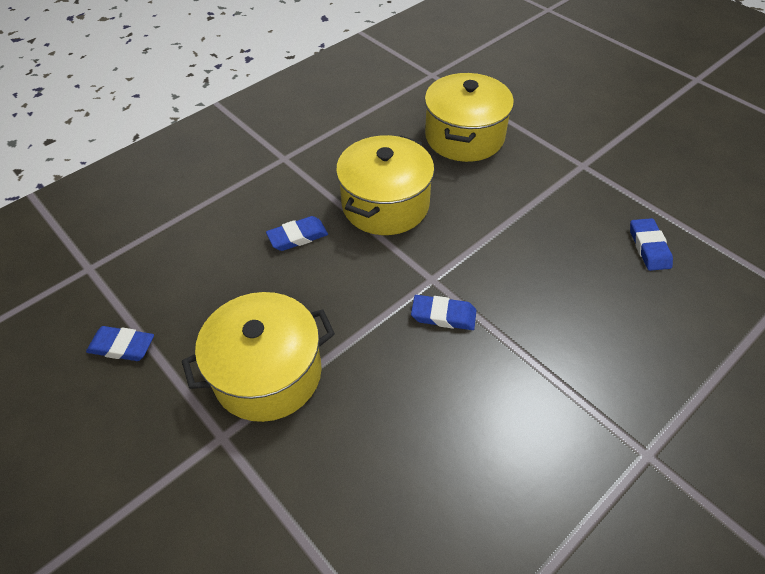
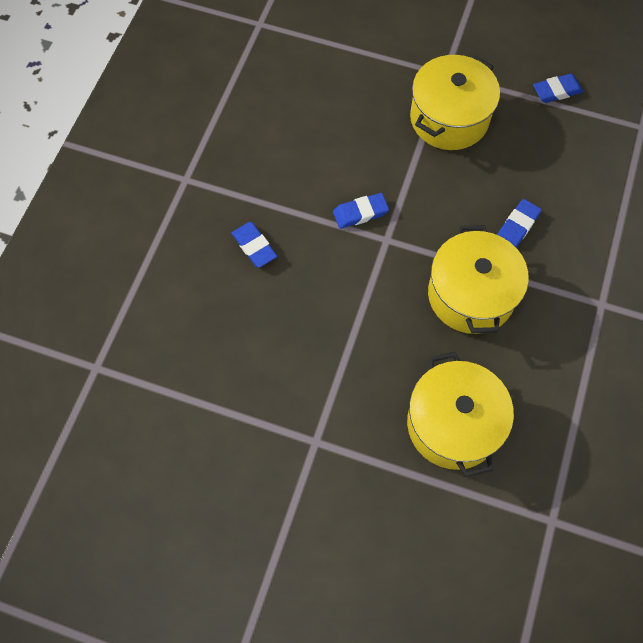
camera: 150 degrees right, 15 degrees up
(649, 247) = (224, 358): blue eraser -> blue eraser (254, 246)

